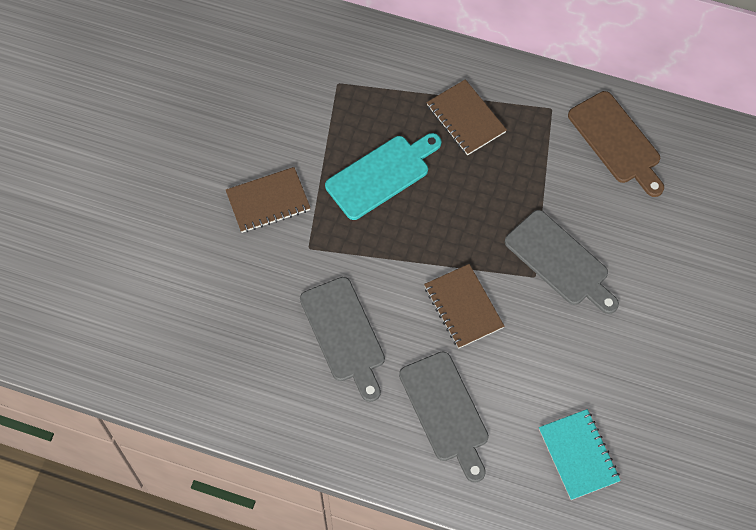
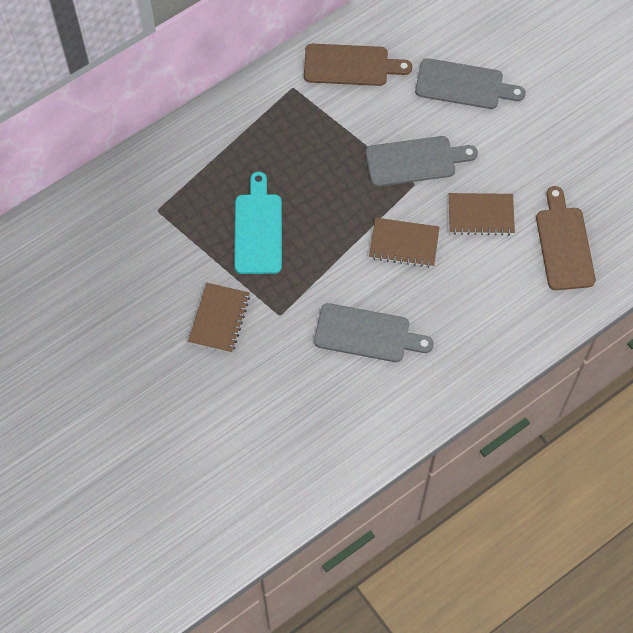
camera: 55 degrees left, 0 degrees up
(445, 411) = (474, 305): grey cutting board -> grey cutting board (463, 85)
(465, 119) = (256, 146): brown notebook -> brown notebook (480, 215)
(578, 455) = (564, 244): turquoise notebook -> brown cutting board

